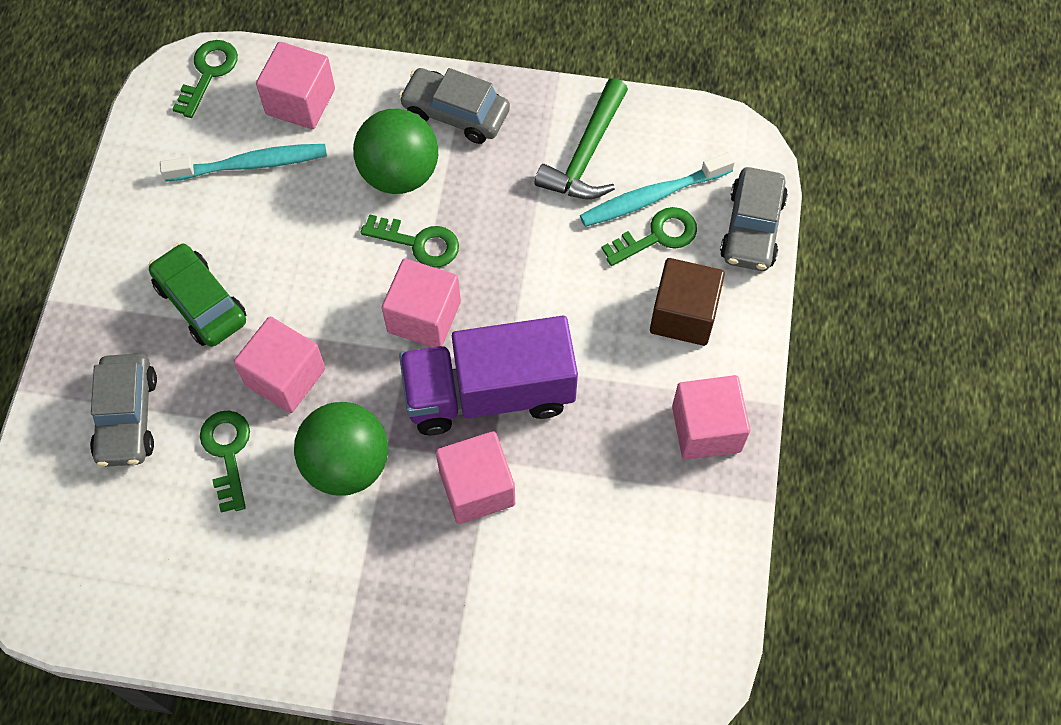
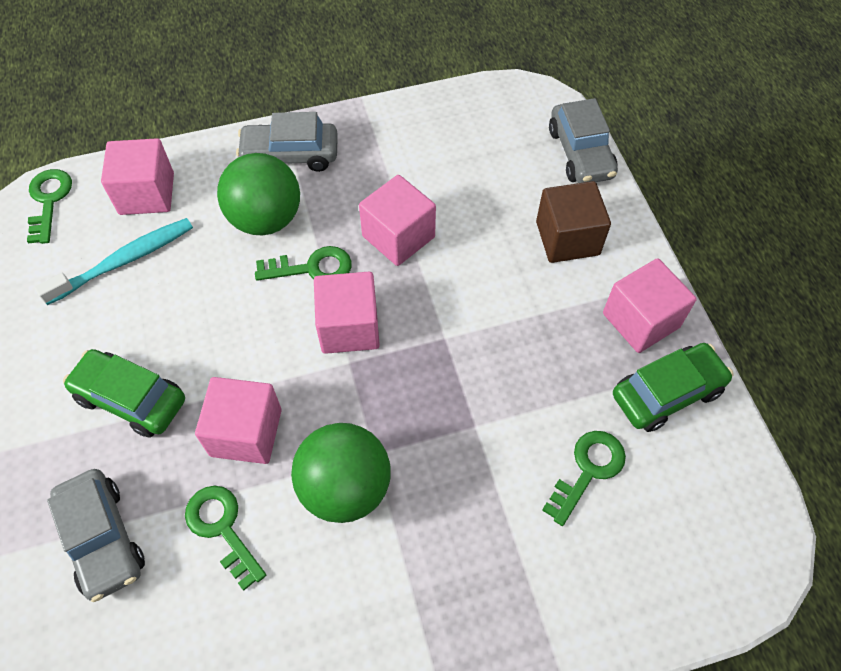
camera: 25 degrees left, 5 degrees down
(477, 488) = (477, 455): pink cube -> pink cube (398, 236)
(489, 393) = (442, 368): purple truck -> none
(586, 154) = (417, 147): green hammer -> none
(653, 196) = (489, 159): turquoise toothbrush -> none
(657, 236) = (510, 187): green key -> green key (588, 471)
(688, 509) = (666, 393): none -> green car

